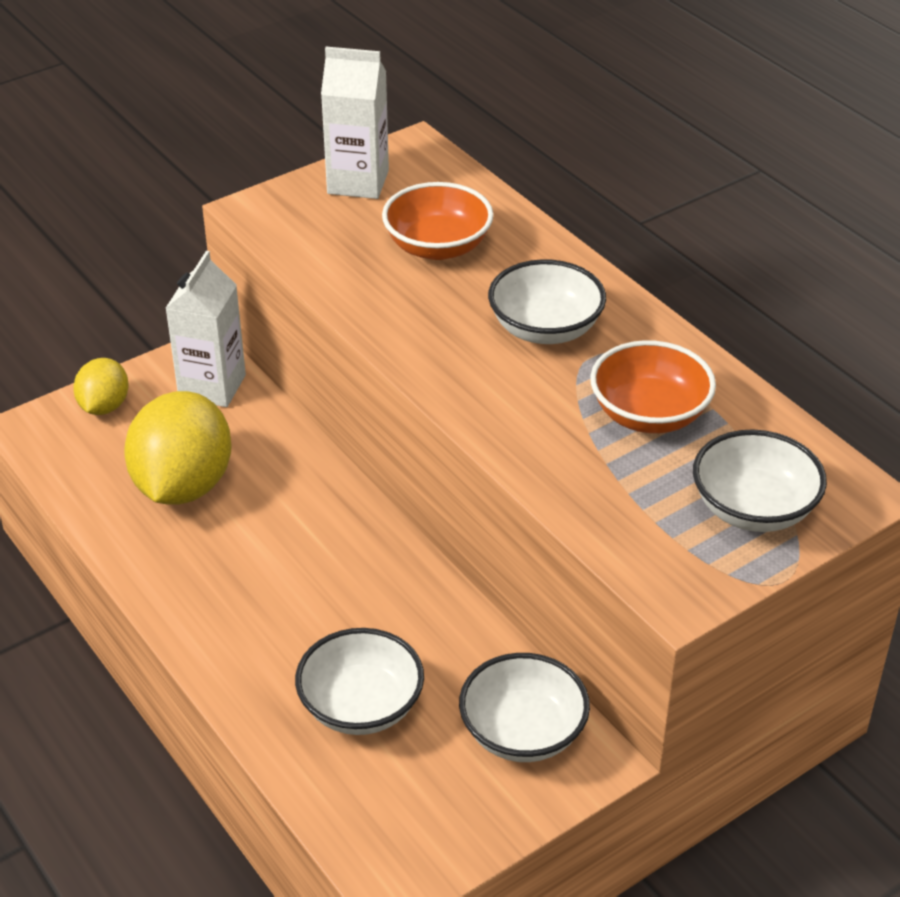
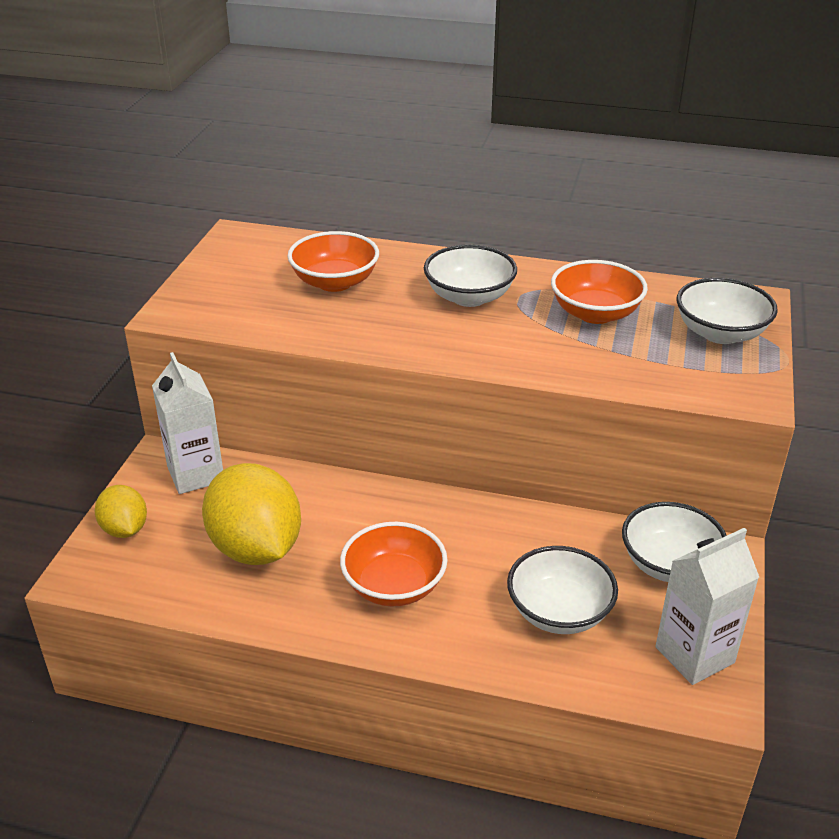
camera: 40 degrees left, 5 degrees down
(252, 590) = (394, 586): none -> orange bowl
(358, 182) = (225, 268): white carton -> white carton (694, 655)

